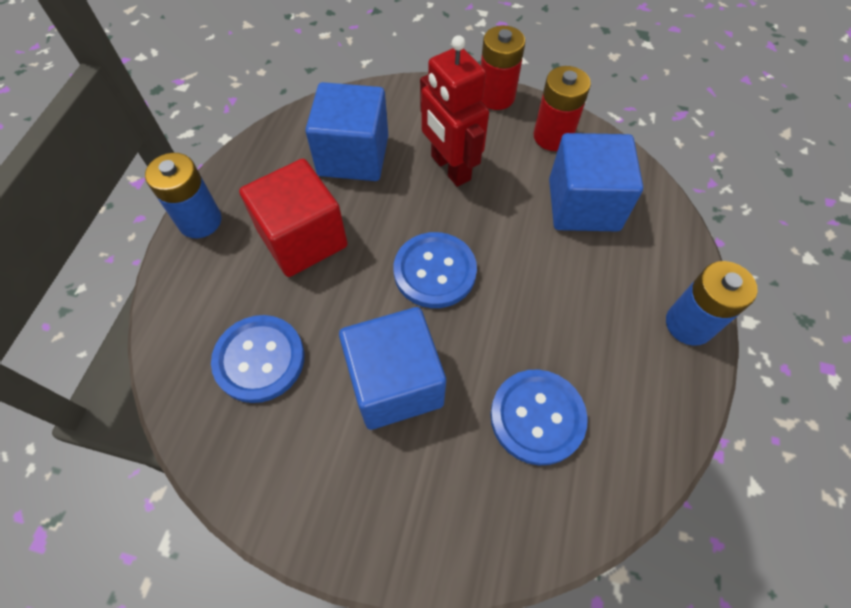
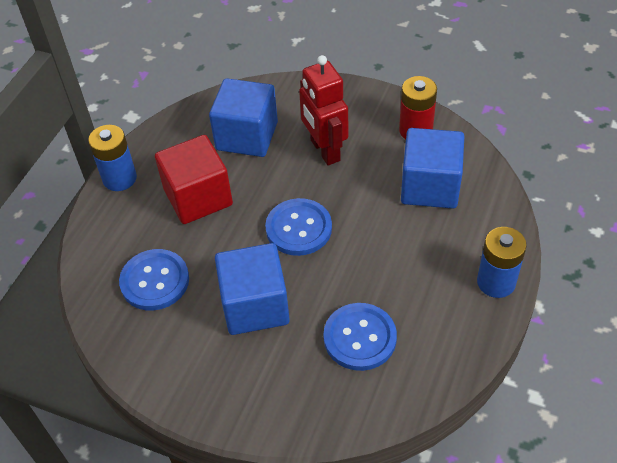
camera: 10 degrees right, 10 degrees down
(496, 97) = (374, 95): red battery -> none

